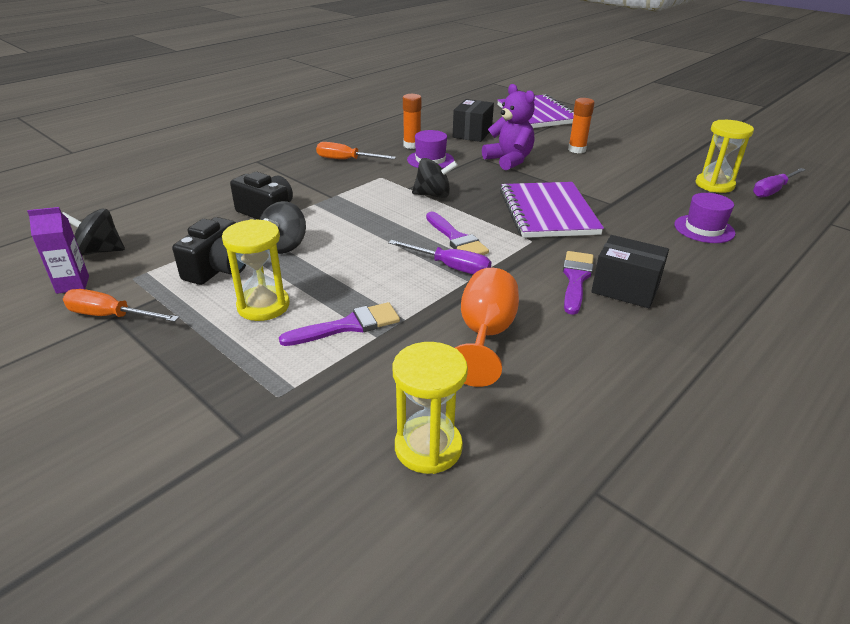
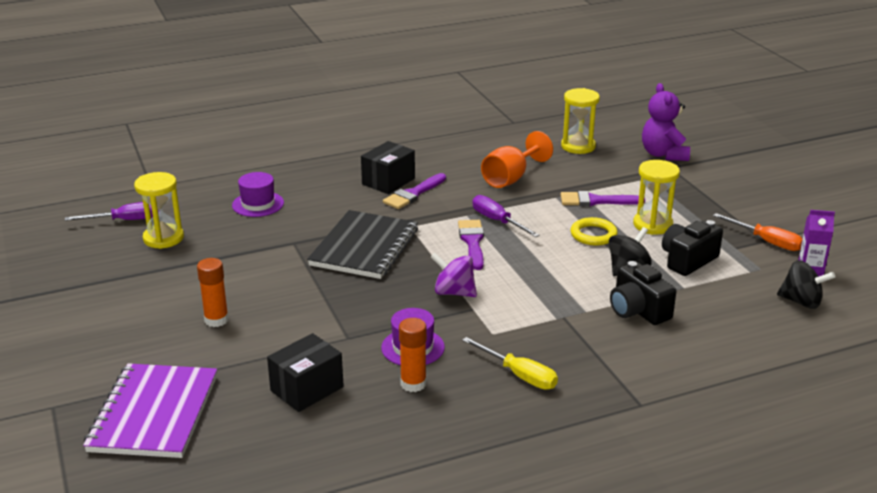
camera: 155 degrees left, 5 degrees down
(333, 275) = (593, 235): none -> yellow ring
(346, 160) = (519, 375): orange screwdriver -> yellow screwdriver
(433, 195) = (454, 292): black spinning top -> purple spinning top
(509, 160) = (320, 322): purple teddy bear -> purple teddy bear (663, 154)
(548, 212) = (364, 247): purple notebook -> black notebook
(625, 289) = (388, 181): black box -> black box turned 75 degrees clockwise

